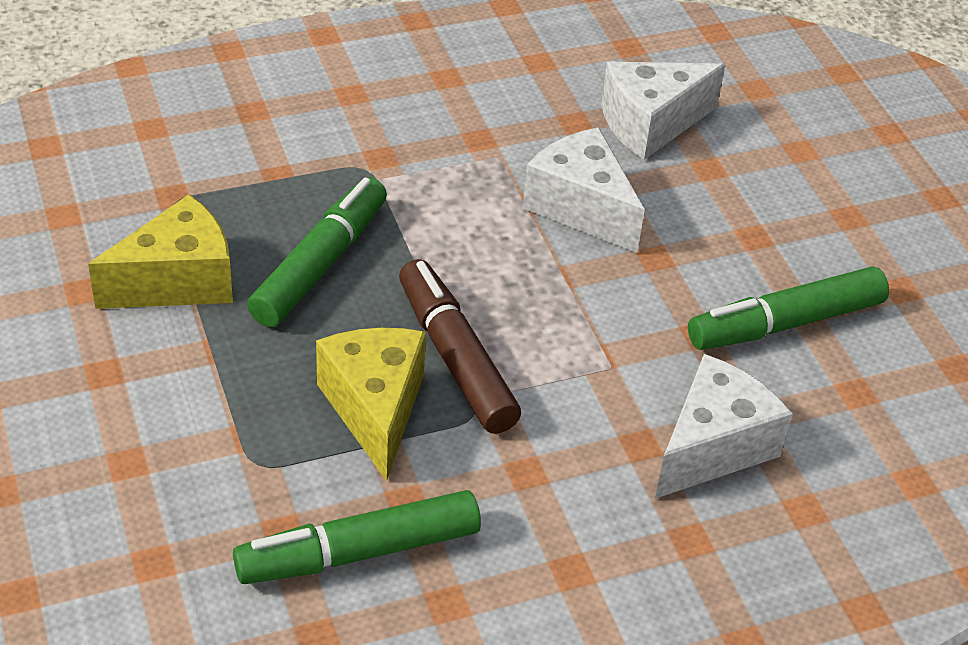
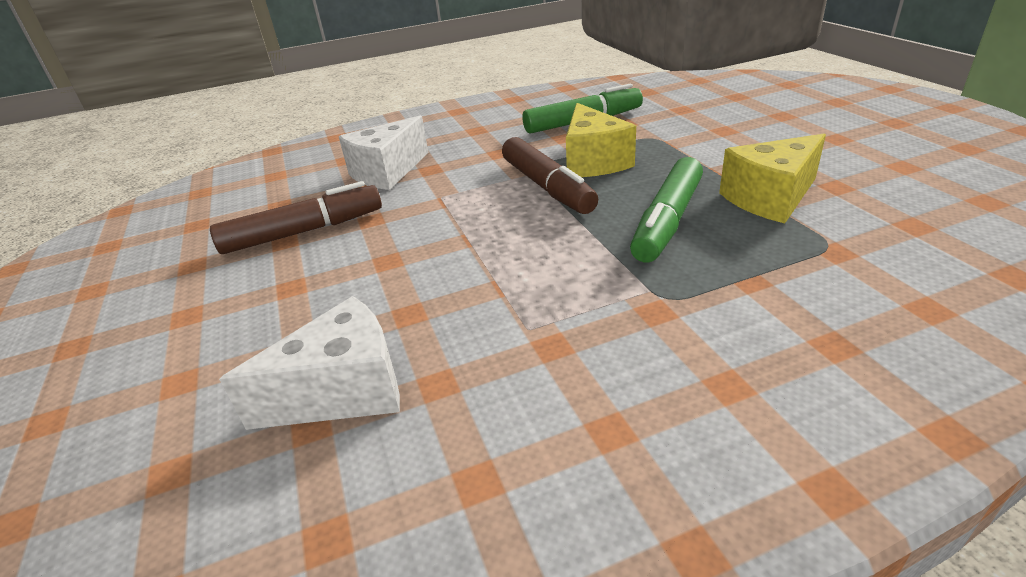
camera: 175 degrees left, 10 degrees down
(581, 208) = (445, 289): white cheese -> none
(785, 323) = (304, 232): green marker -> brown marker

